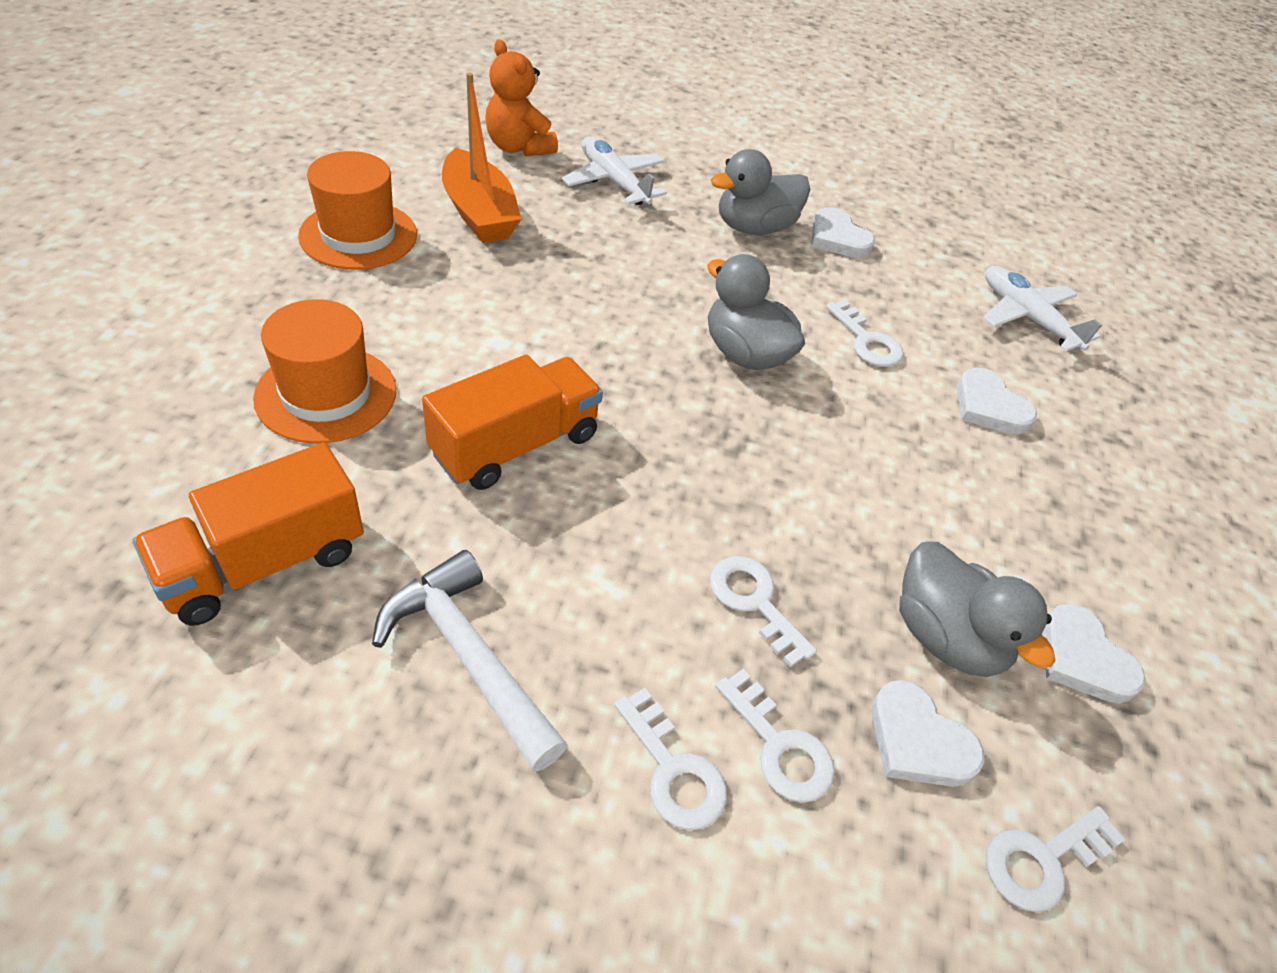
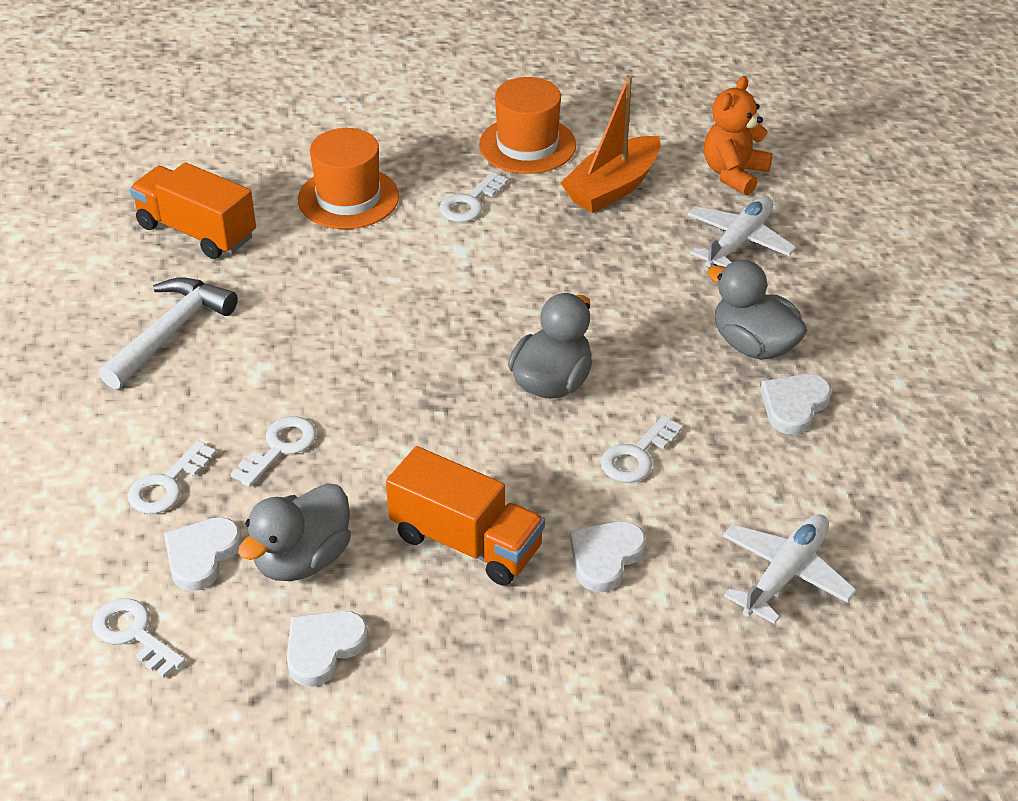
camera: 75 degrees right, 5 degrees down
(515, 445) = (357, 293): orange truck -> orange truck (466, 542)
(673, 770) = (130, 440): white key -> white key (470, 203)

